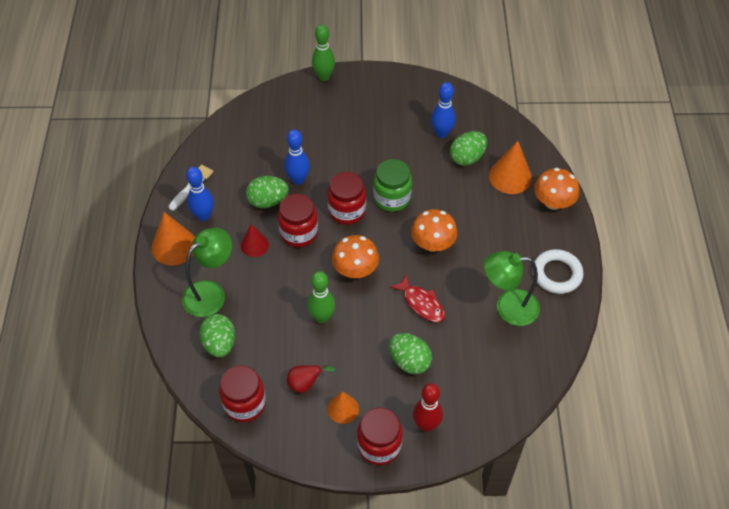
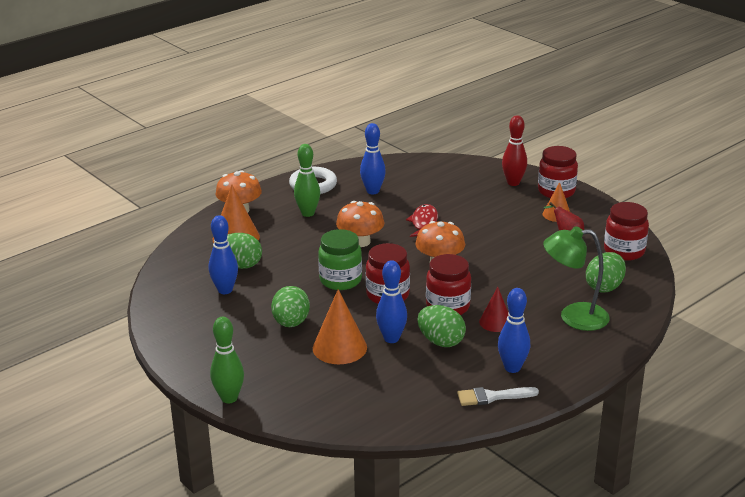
camera: 130 degrees left, 25 degrees down
(174, 246) = (568, 364): orange cone -> orange cone (339, 347)
(322, 317) = (505, 256): green bowling pin -> green bowling pin (308, 213)
(409, 361) = (479, 207): green egg -> green egg (291, 323)
(508, 307) = (373, 191): green lamp -> blue bowling pin

